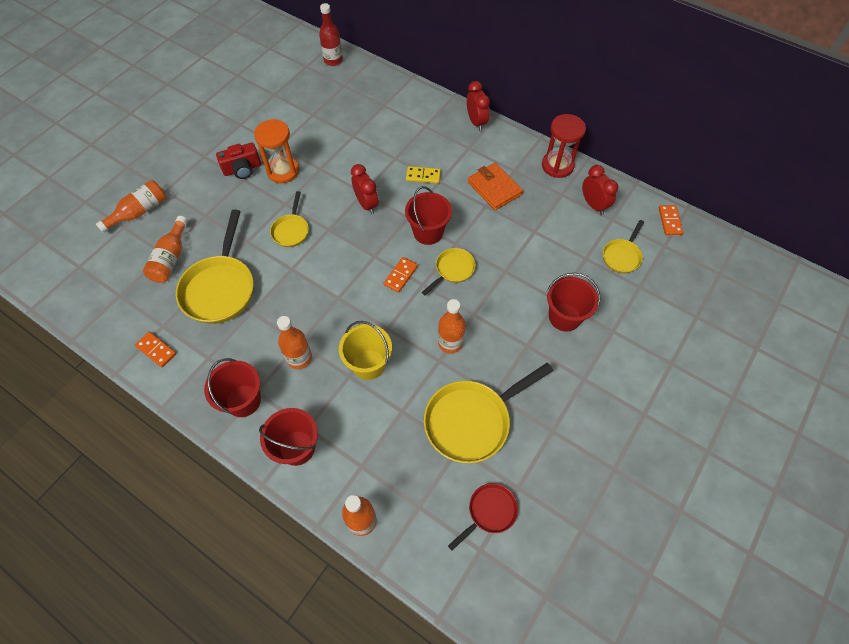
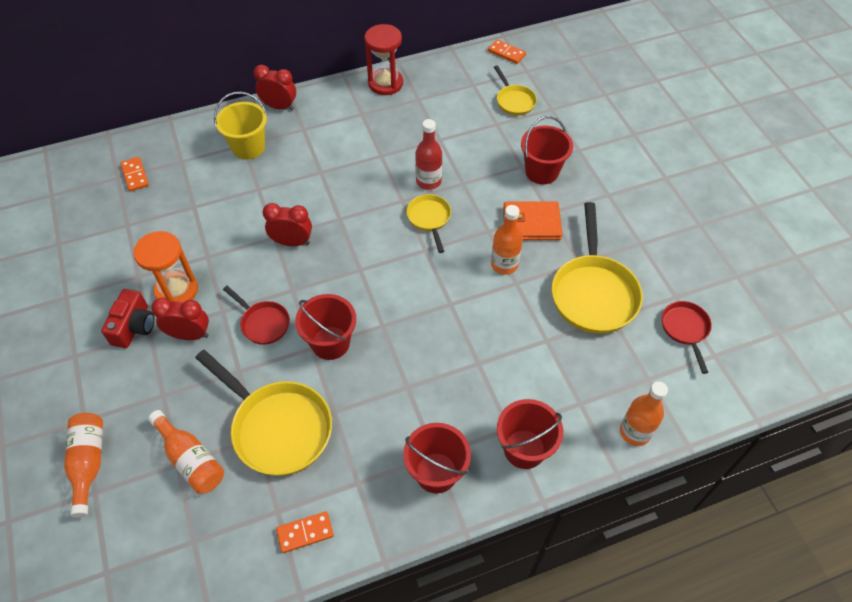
camera: 55 degrees left, 5 degrees down
(291, 230) = (263, 323): yellow pan -> red pan
(299, 358) = (425, 395): orange bottle -> none
(333, 60) = (71, 168): red bottle -> red bottle (428, 181)
(368, 364) = (478, 340): yellow bucket -> yellow bucket (248, 147)
(400, 275) = (401, 261): orange domino -> orange domino (135, 175)
(423, 176) = (302, 180): yellow domino -> none
(428, 232) = (371, 213): red bucket -> red bucket (330, 343)
(494, 188) = (368, 138): orange wallet -> orange wallet (531, 223)
(593, 205) = (448, 86): red clock -> red clock (189, 335)

